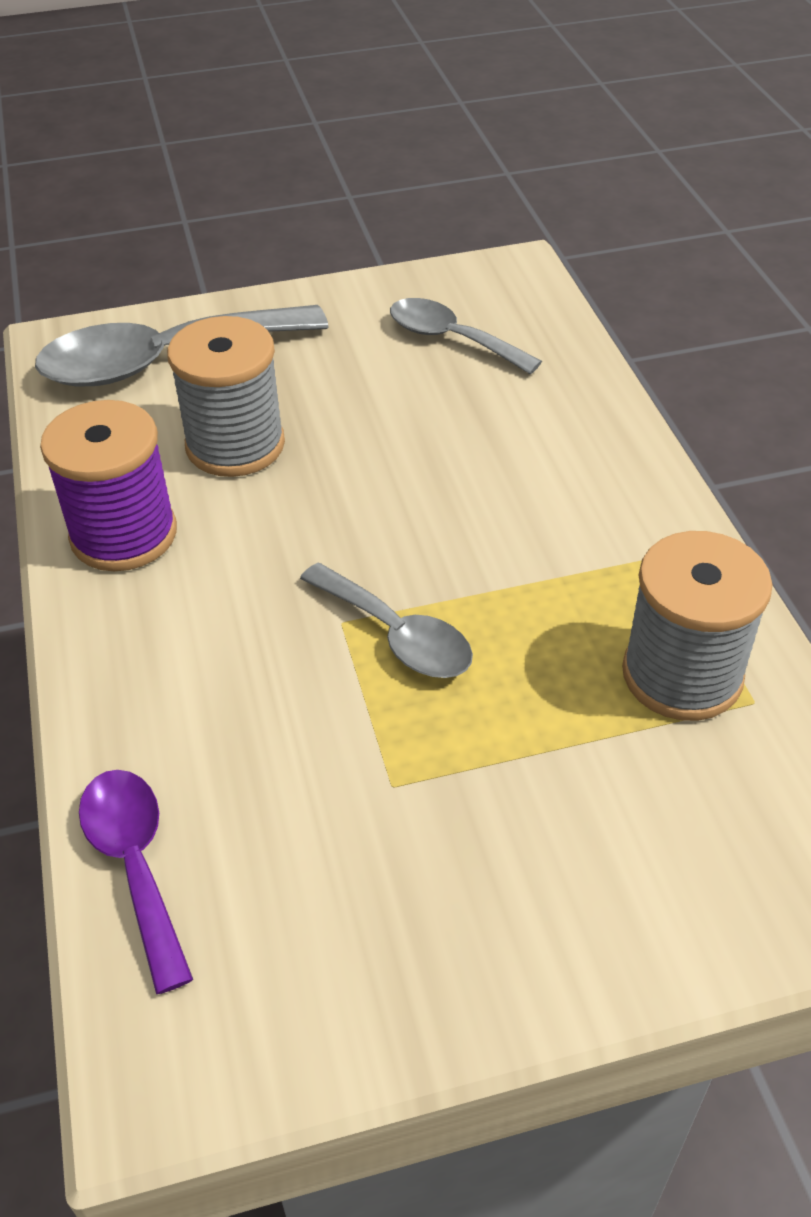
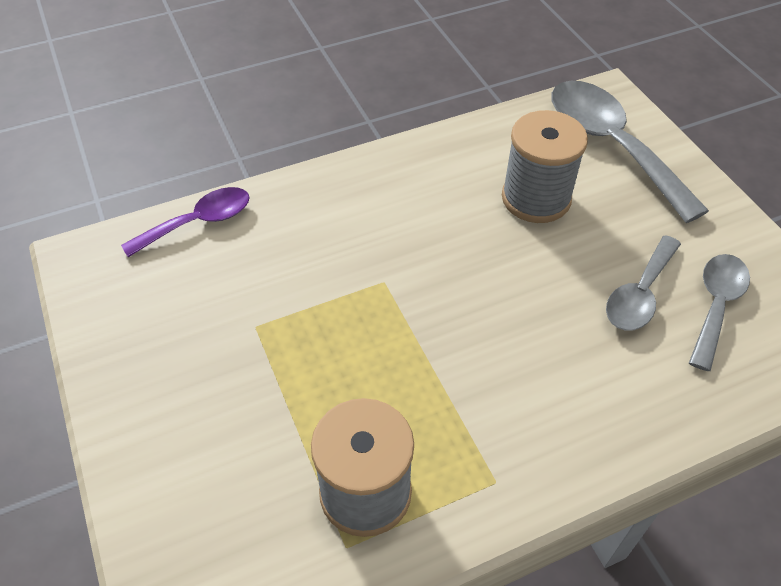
camera: 80 degrees right, 5 degrees up
(124, 534) = (436, 164): purple spool -> none
(397, 635) = (376, 312): grey spoon -> grey spoon (639, 294)

